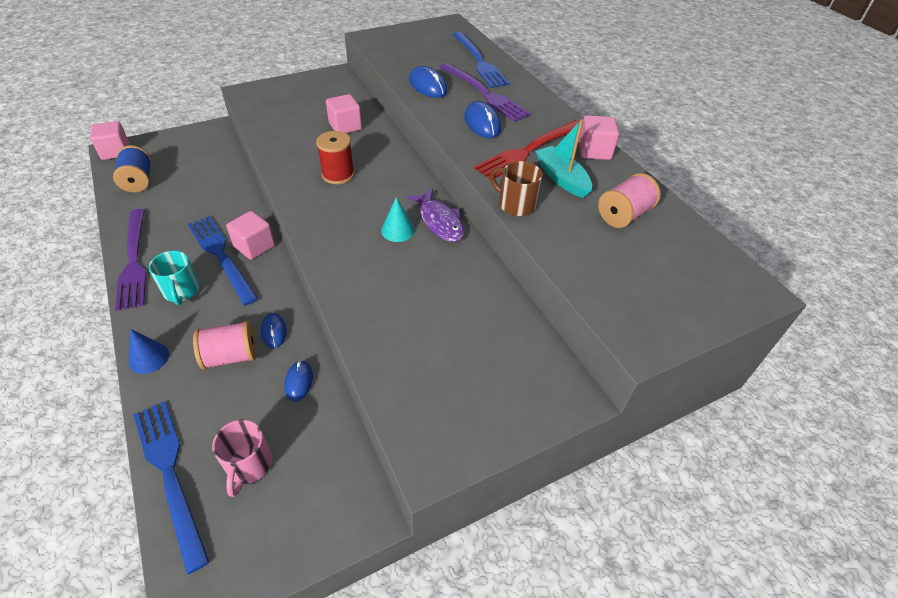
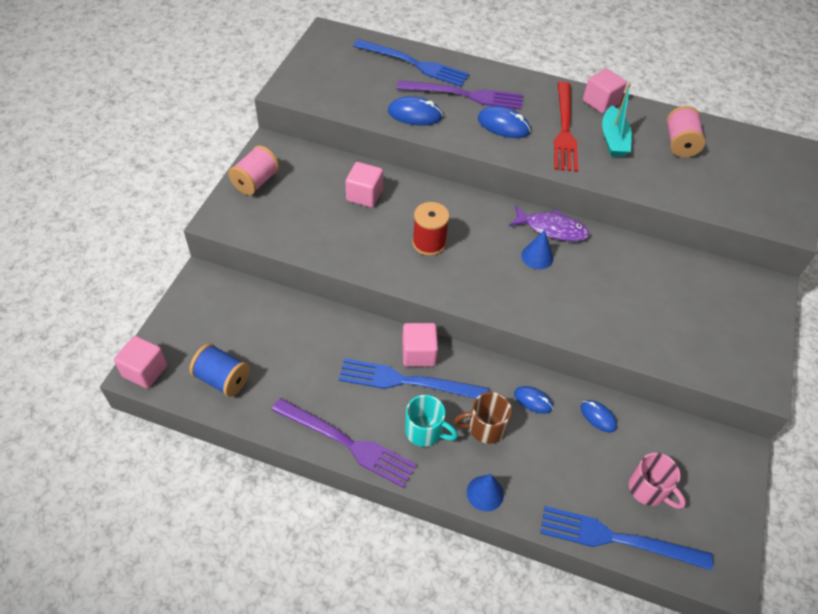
camera: 45 degrees left, 5 degrees up
(231, 356) = (534, 441): pink spool -> pink spool (256, 182)
(397, 230) = (537, 257): turquoise cone -> blue cone
(515, 204) = (617, 180): brown mug -> brown mug (484, 428)
(561, 178) = (613, 139): turquoise boat -> turquoise boat turned 105 degrees counterclockwise

